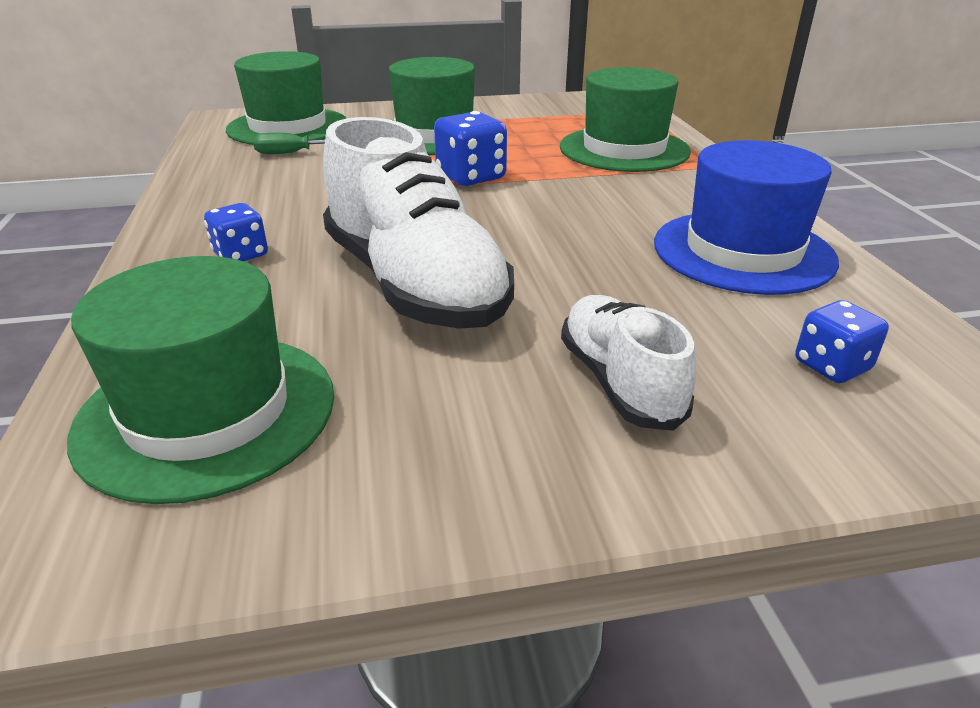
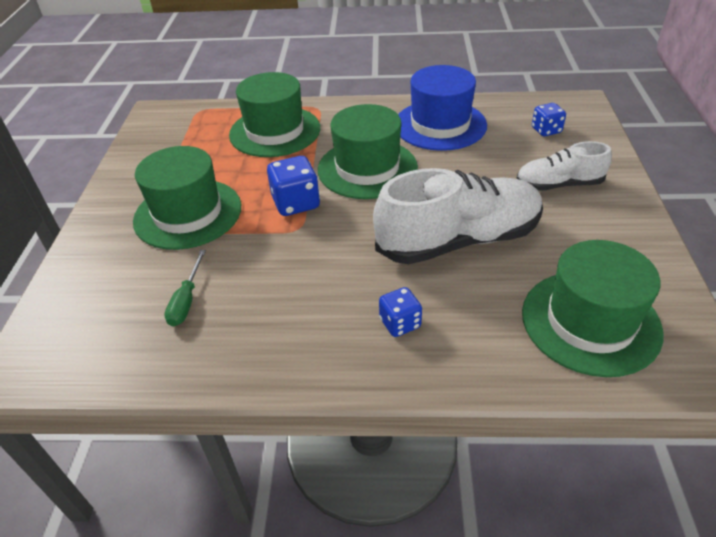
camera: 75 degrees left, 10 degrees up
(288, 127) = (99, 309): green hat -> green hat (367, 168)

